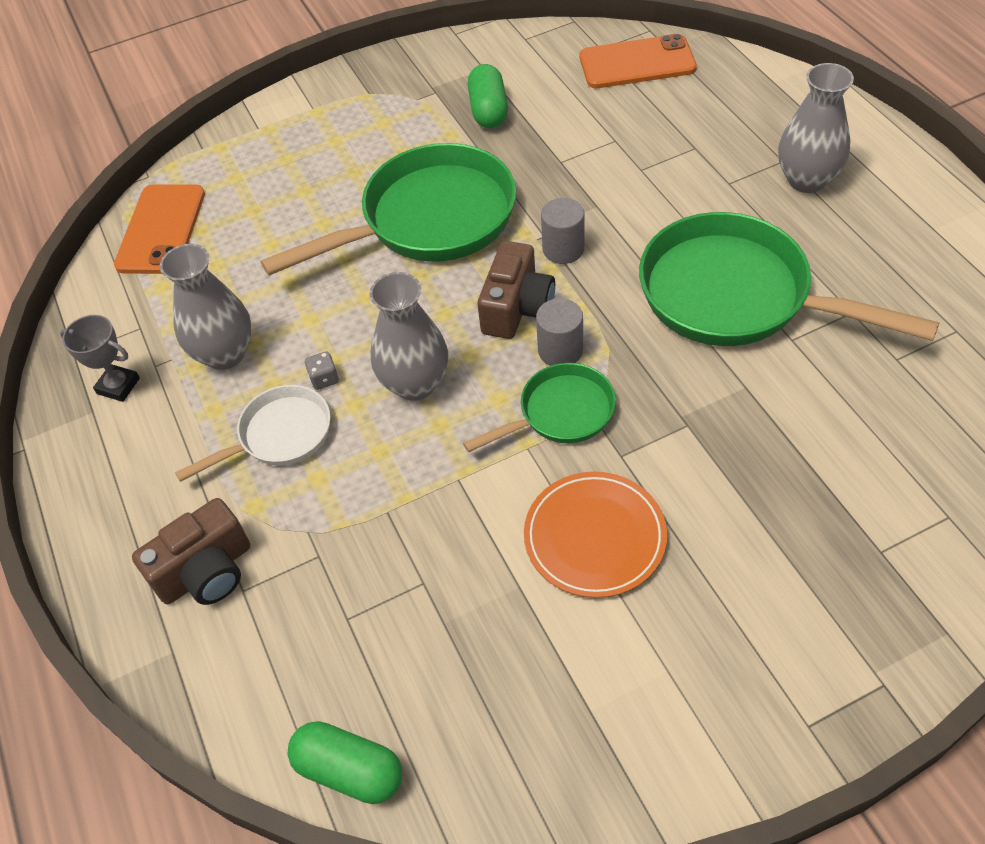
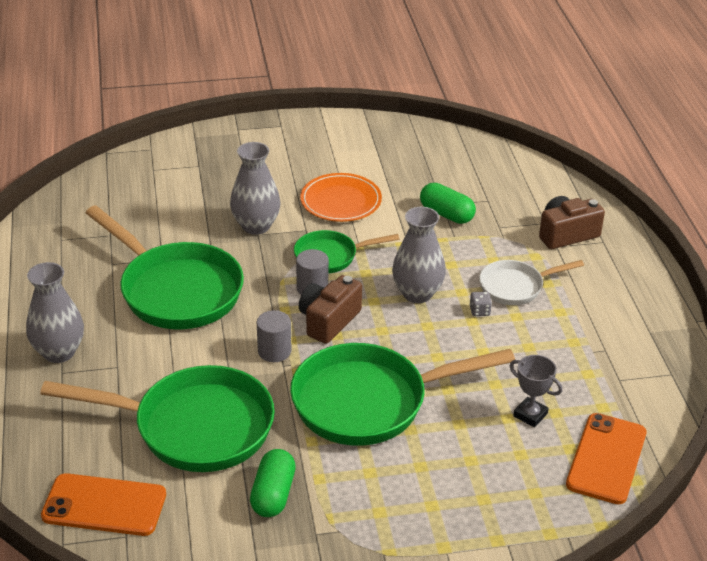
camera: 170 degrees left, 15 degrees down
(118, 386) = (632, 343): grey trophy -> grey trophy (530, 415)
(225, 354) = (551, 344): grey vase -> grey vase (256, 226)
(349, 770) = (497, 154): green capsule -> green capsule (446, 214)
(601, 145) = (194, 427): none -> green pan

